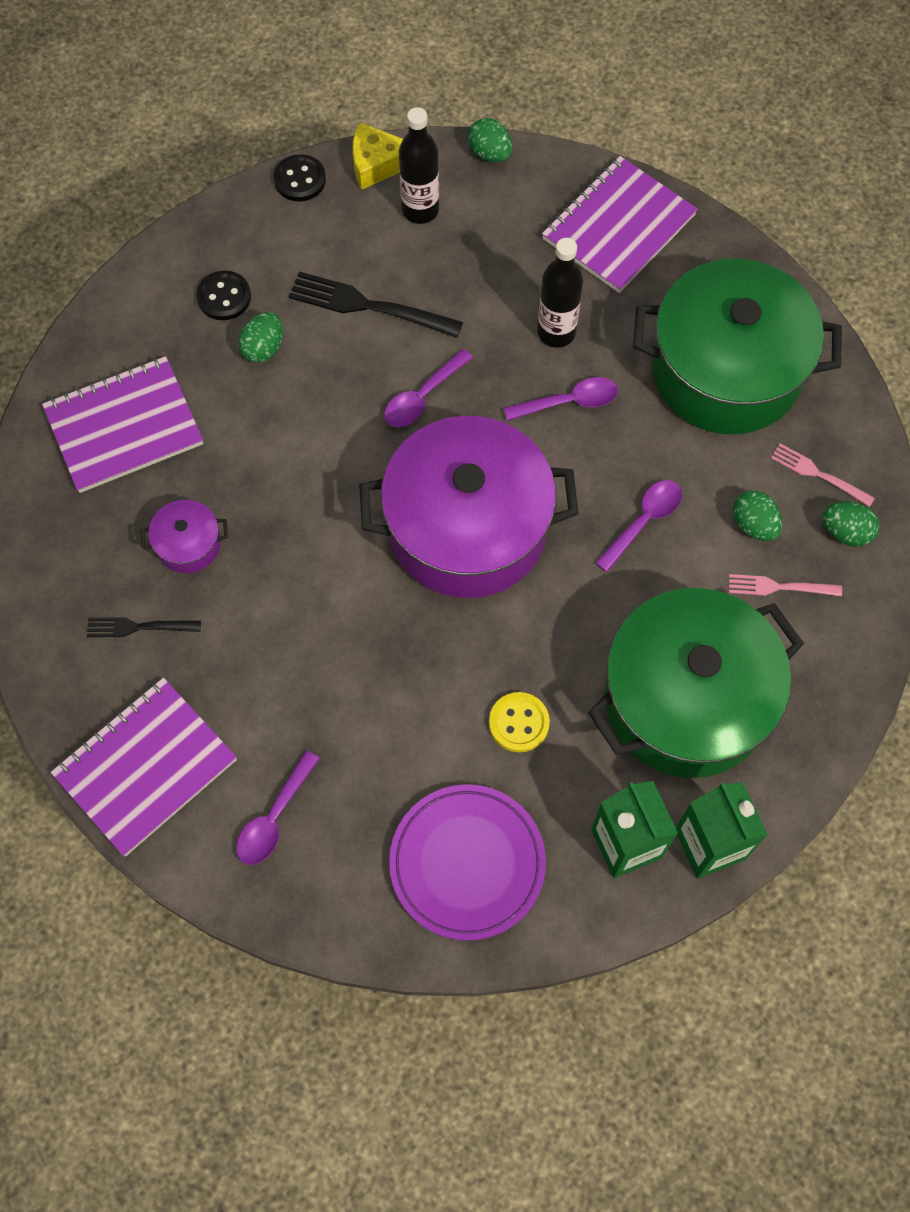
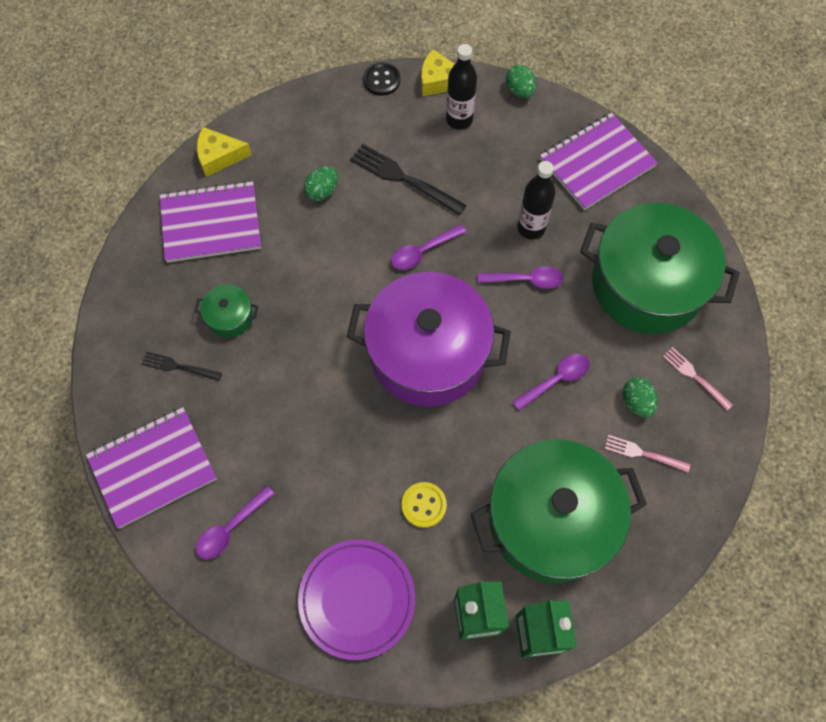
camera: 15 degrees right, 0 degrees up
(107, 333) = (219, 156): none -> yellow cheese
(188, 544) = (230, 317): purple pot -> green pot
(224, 297) = (306, 149): black button -> none
(845, 532) = (704, 425): green egg -> none

